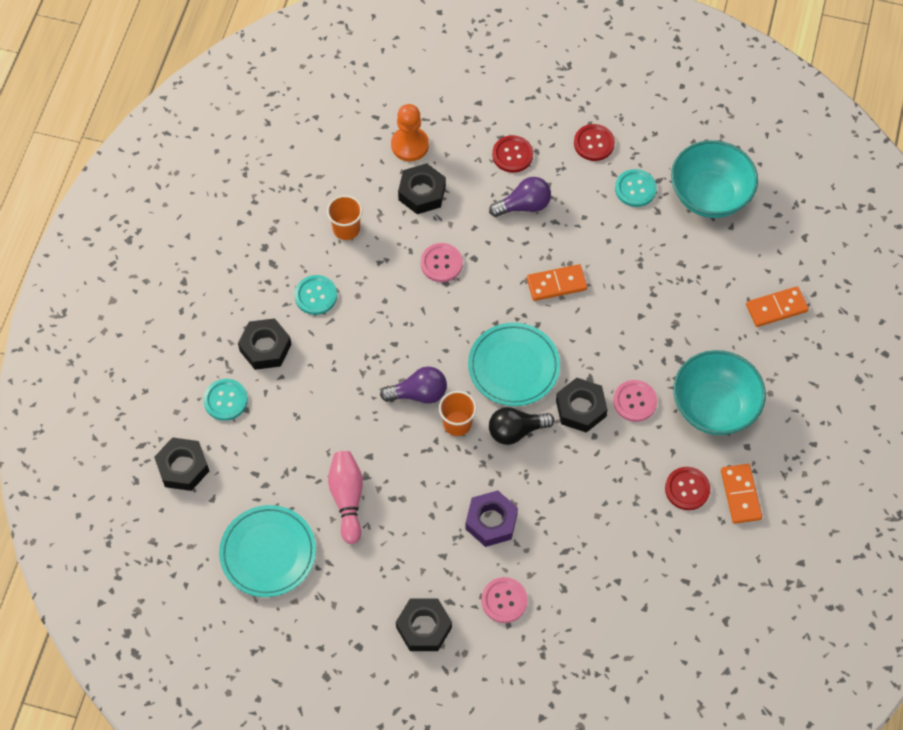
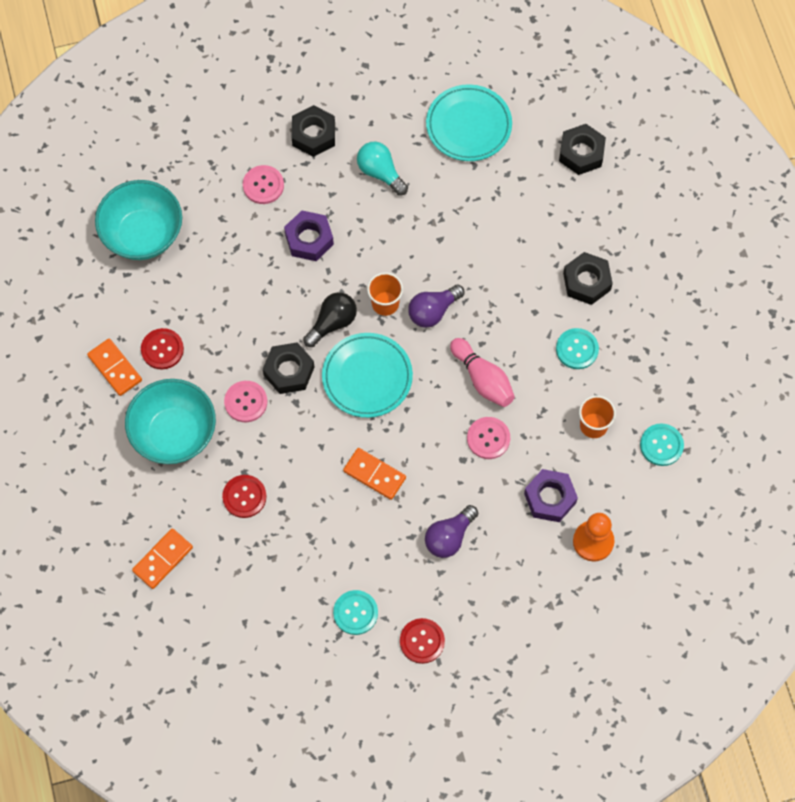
camera: 150 degrees right, 5 degrees up
(225, 400) = (587, 222): turquoise button -> turquoise button (661, 445)
(347, 499) = (435, 197): pink bowling pin -> pink bowling pin (482, 379)
(383, 551) = (380, 173): none -> turquoise light bulb
(422, 193) = (550, 498): black nut -> purple nut
(512, 155) = (491, 585): red button -> red button (244, 497)
(556, 284) = (374, 474): orange domino -> orange domino turned 75 degrees clockwise
(709, 196) = (281, 644): turquoise bowl -> turquoise bowl (143, 234)

